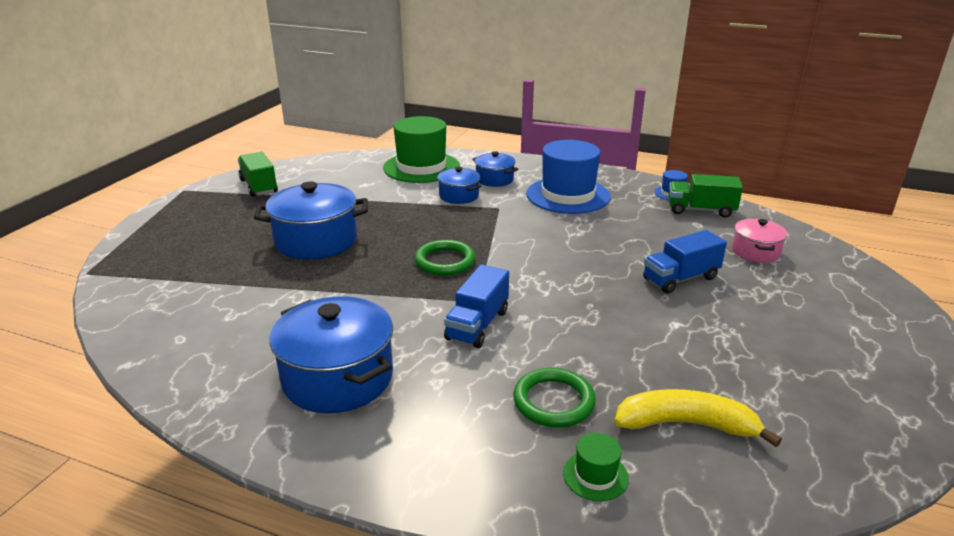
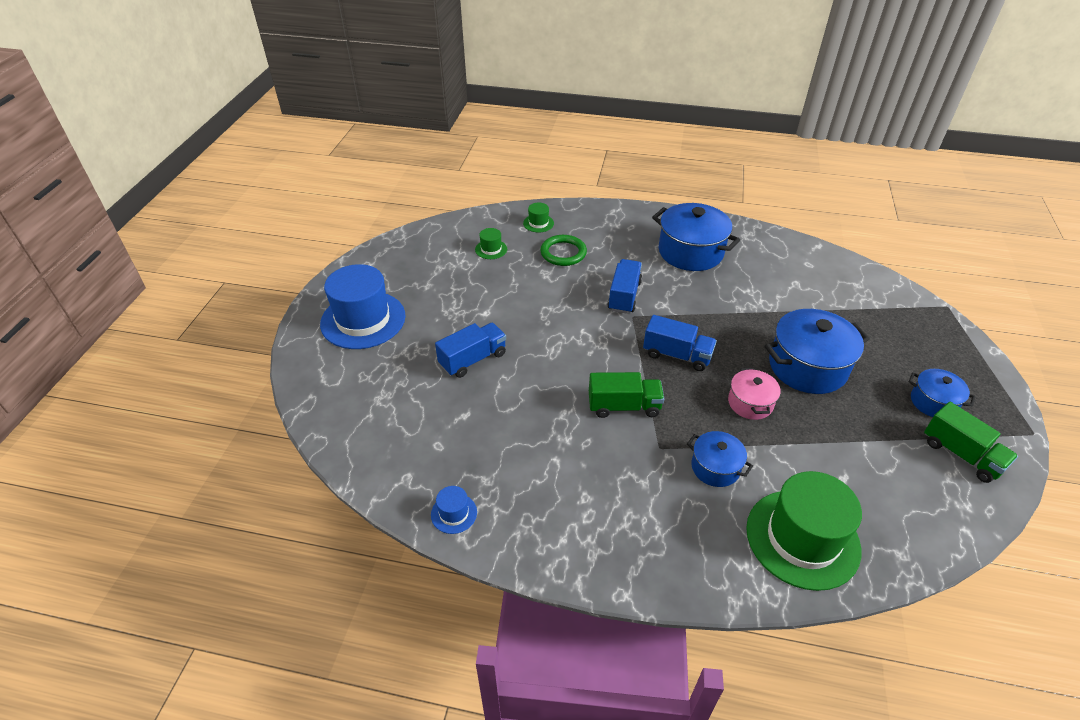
camera: 170 degrees right, 15 degrees up
(445, 261) = (677, 355): green ring -> blue truck
(494, 179) = (688, 517): blue pot -> blue pot (933, 402)
(568, 195) = (585, 488): blue hat -> blue hat (363, 320)
(686, 424) = (491, 249): yellow banana -> green hat
(701, 210) = (427, 476): green truck -> green truck (624, 406)
(755, 252) = (393, 405): pink pot -> pink pot (750, 403)

